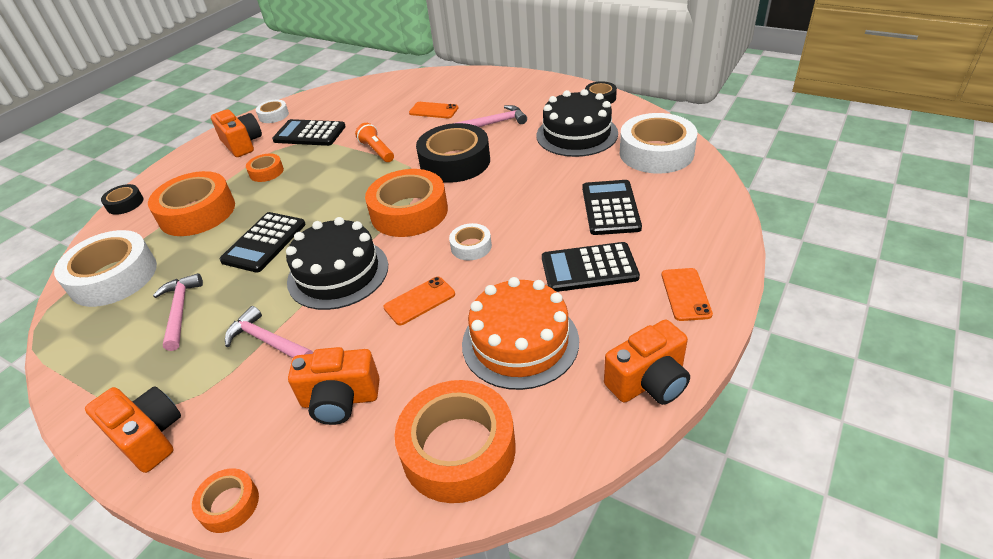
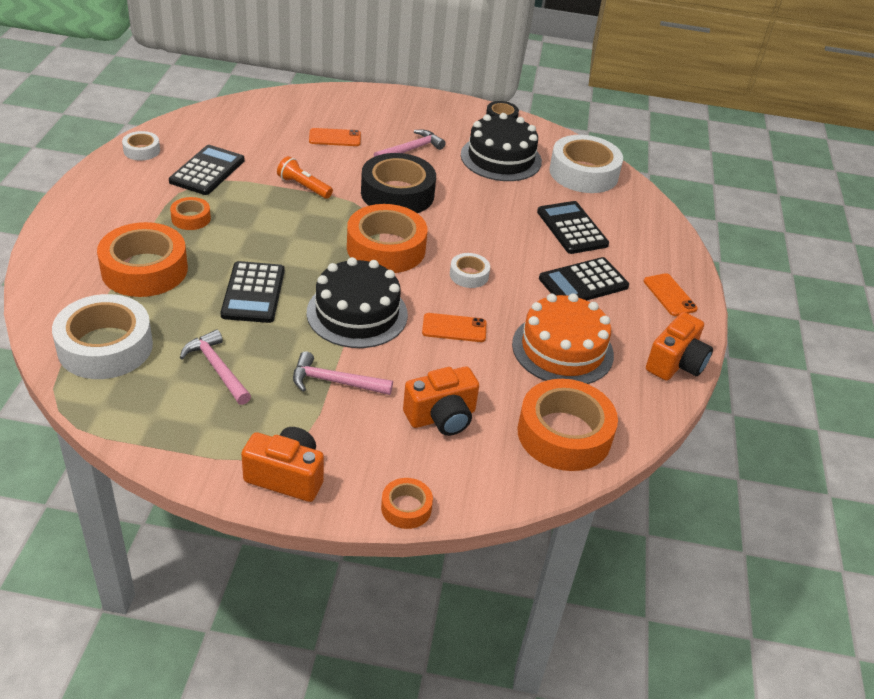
camera: 30 degrees left, 0 degrees up
(125, 203) = (38, 268): black tape -> none
(242, 144) = (131, 188): orange camera -> none
(309, 134) = (207, 171): black calculator -> black calculator turned 120 degrees clockwise
(419, 301) = (454, 328): orange phone -> orange phone turned 60 degrees clockwise

